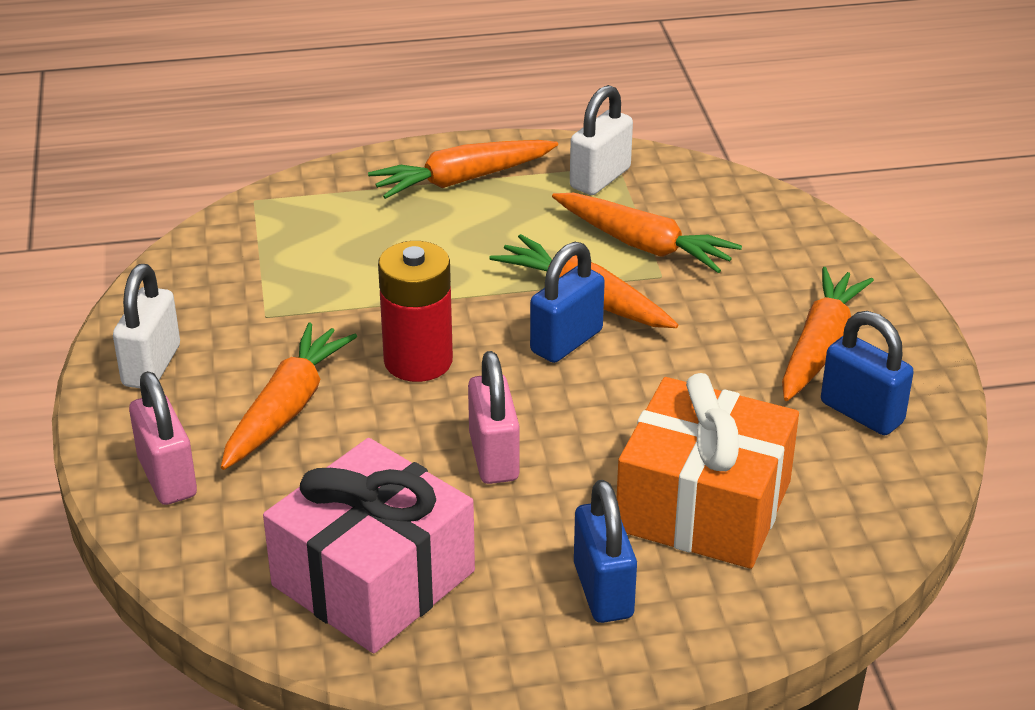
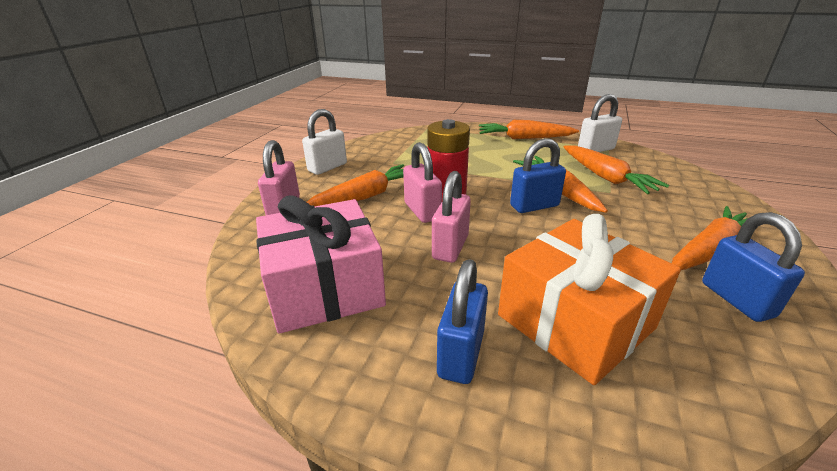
camera: 30 degrees right, 5 degrees down
(405, 407) = (422, 211): none -> pink padlock

